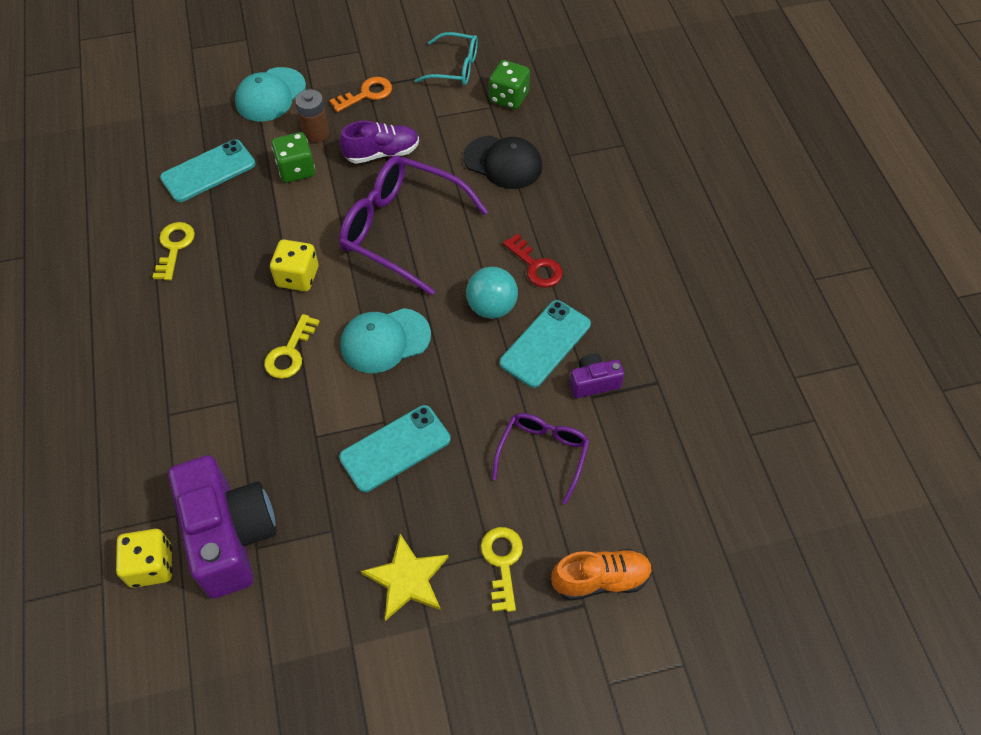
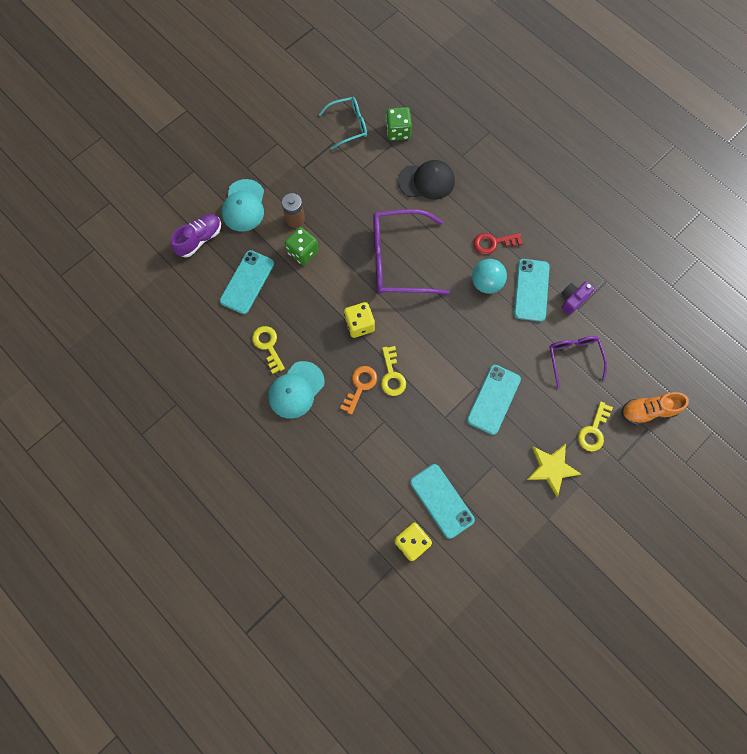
camera: 30 degrees left, 15 degrees up
(230, 536) = (441, 501): purple camera -> turquoise phone
(366, 94) = (306, 174): orange key -> orange key (360, 386)
(382, 153) = (348, 212): purple shoe -> purple shoe (199, 239)
(385, 340) = (441, 337): turquoise cap -> turquoise cap (296, 390)
(502, 562) = (593, 430): yellow key -> yellow key turned 120 degrees counterclockwise
(536, 266) = (493, 243): red key -> red key turned 150 degrees clockwise
(600, 580) = (648, 411): orange shoe -> orange shoe turned 150 degrees counterclockwise

